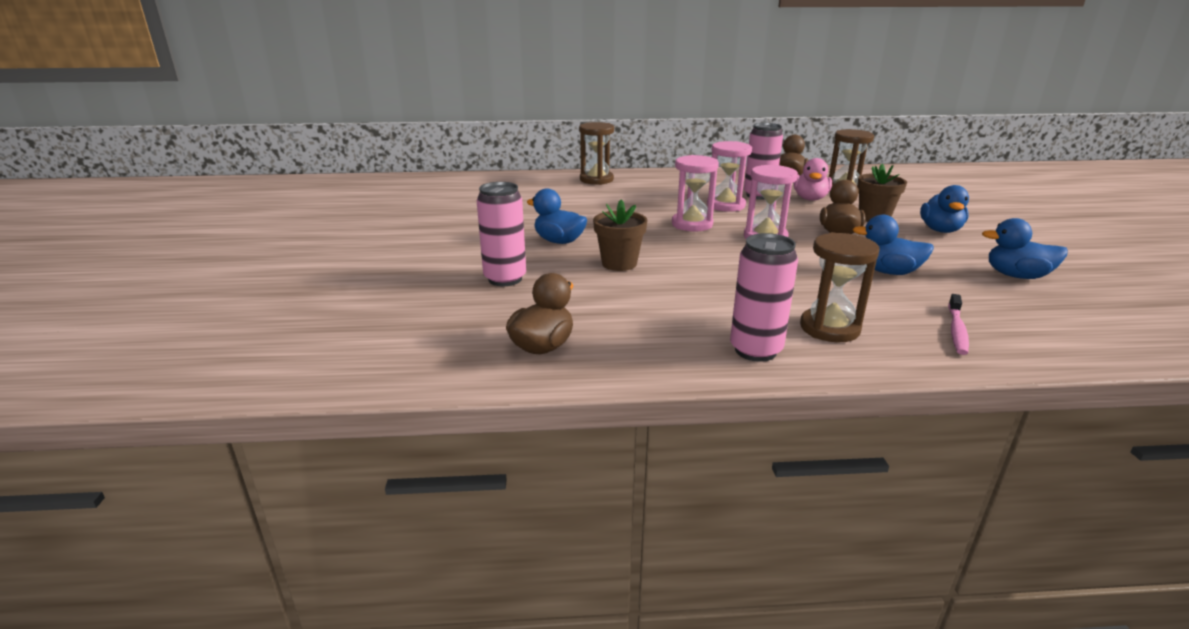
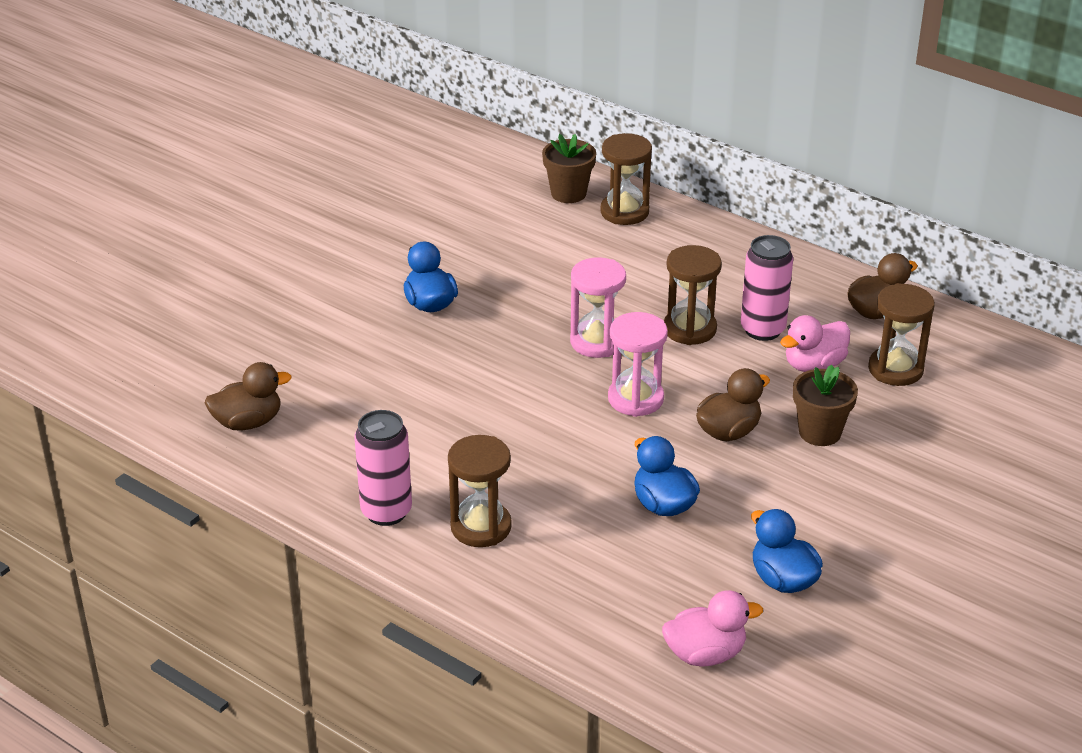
camera: 40 degrees right, 10 degrees up
(505, 279) = (317, 333): pink can -> none
(619, 263) = (436, 362): brown flower pot -> brown flower pot (568, 193)
(726, 205) = (689, 329): pink hourglass -> brown hourglass
(940, 230) = (855, 488): blue duck -> none
(956, 330) = (580, 589): pink toothbrush -> none
(1086, 326) = (705, 654): none -> pink duck

